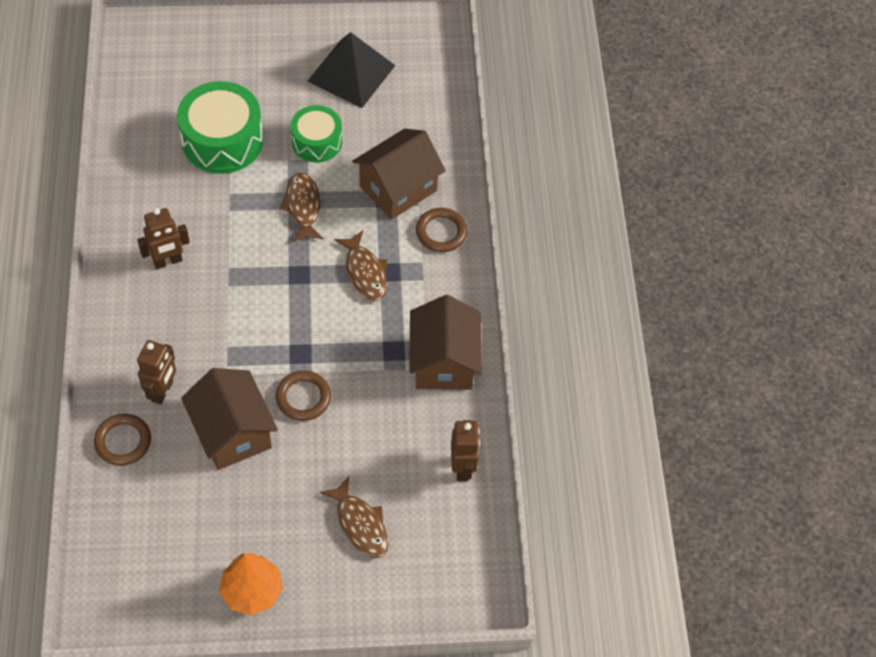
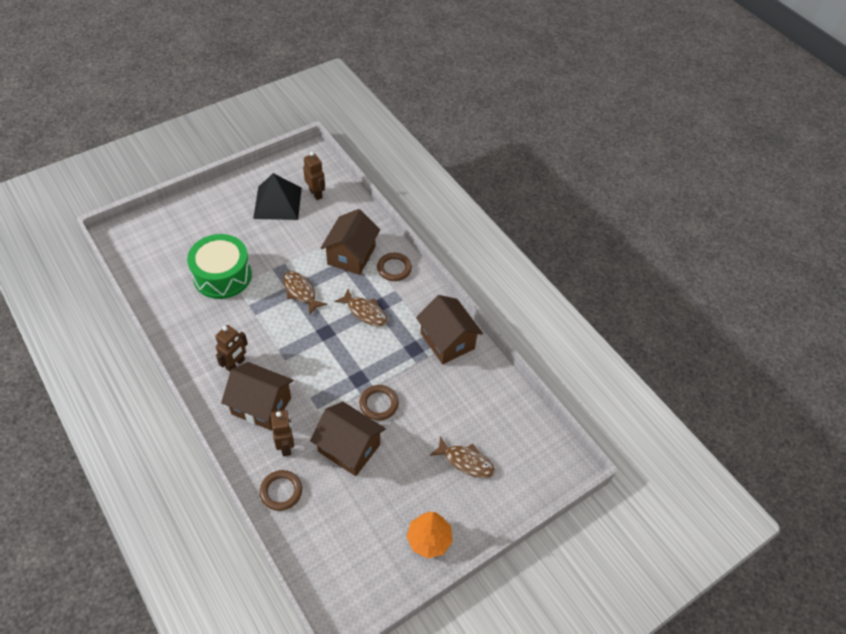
camera: 30 degrees left, 5 degrees down
(165, 328) = (261, 406): none -> brown house
(317, 142) = (283, 250): green drum -> none
(462, 468) = (501, 396): brown robot -> brown robot (316, 193)

